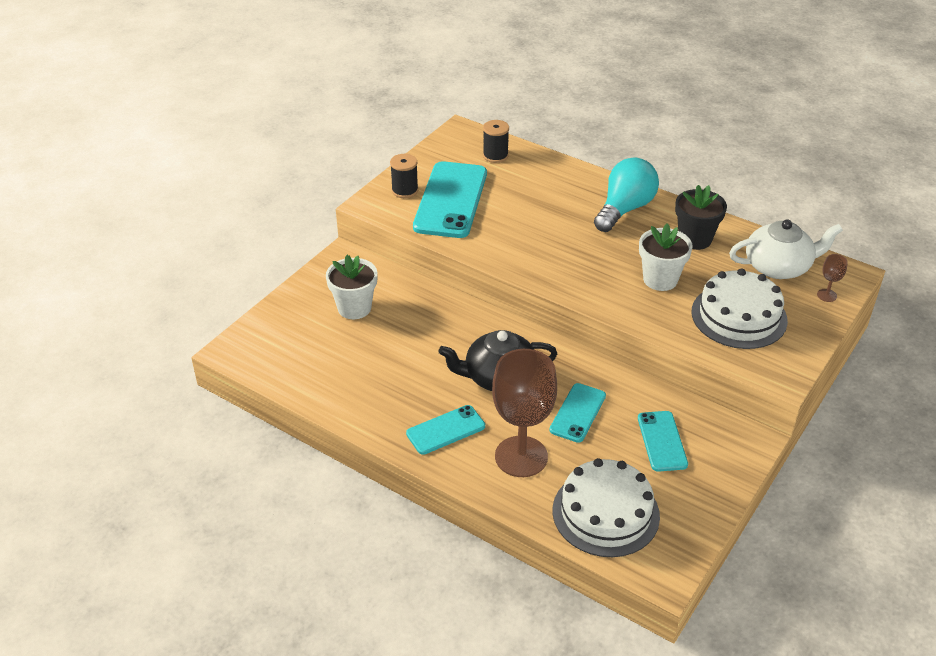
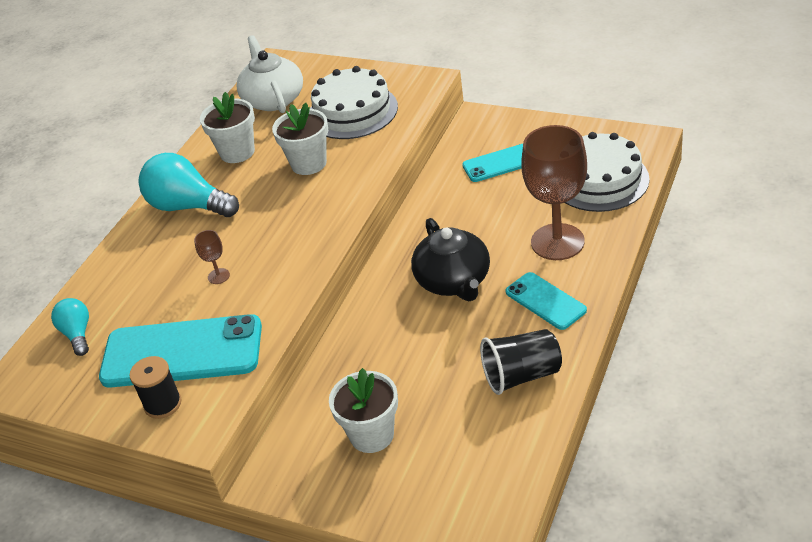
camera: 95 degrees left, 0 degrees up
(368, 397) = (521, 376): none -> black cup
(495, 156) = (77, 334): black spool -> turquoise light bulb
(578, 413) = (484, 218): turquoise phone -> none
(695, 239) = (237, 152): black flower pot -> white flower pot
(826, 295) = (310, 71): brown goblet -> brown goblet (218, 276)

